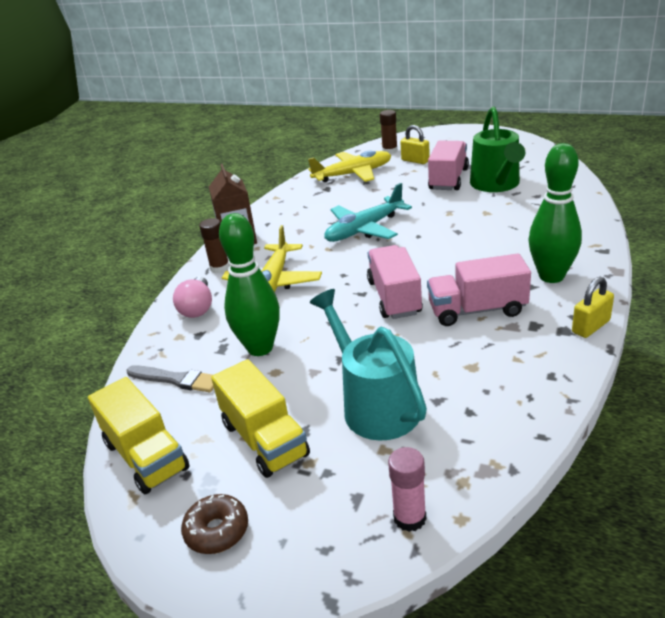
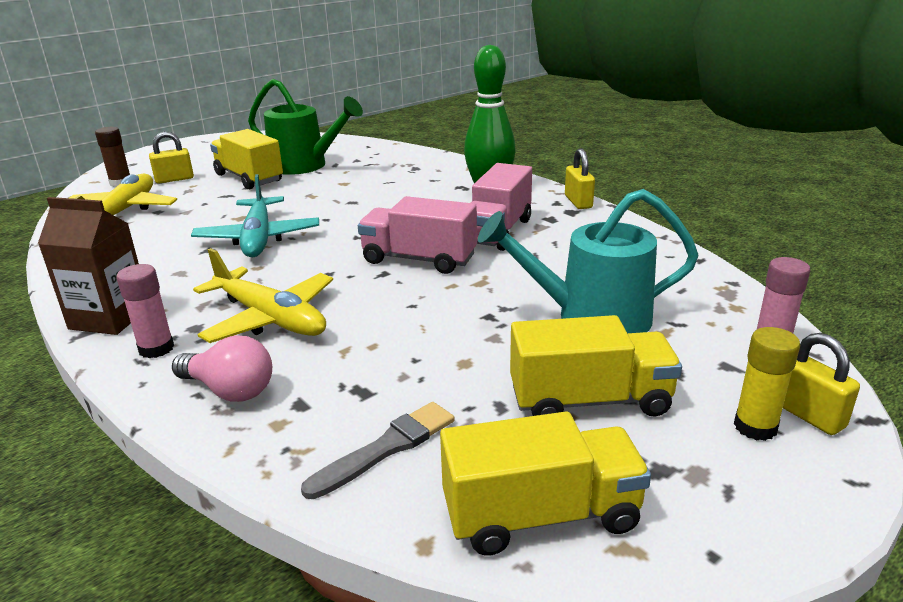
camera: 65 degrees left, 5 degrees down
(217, 531) = (735, 476): brown donut -> none
(220, 268) = (156, 348): brown glue stick -> pink glue stick
(260, 348) = (401, 361): green bowling pin -> none
(279, 530) = (755, 427): none -> yellow glue stick
(313, 558) = (807, 414): none -> yellow padlock
(448, 179) = (249, 178): pink truck -> yellow truck

